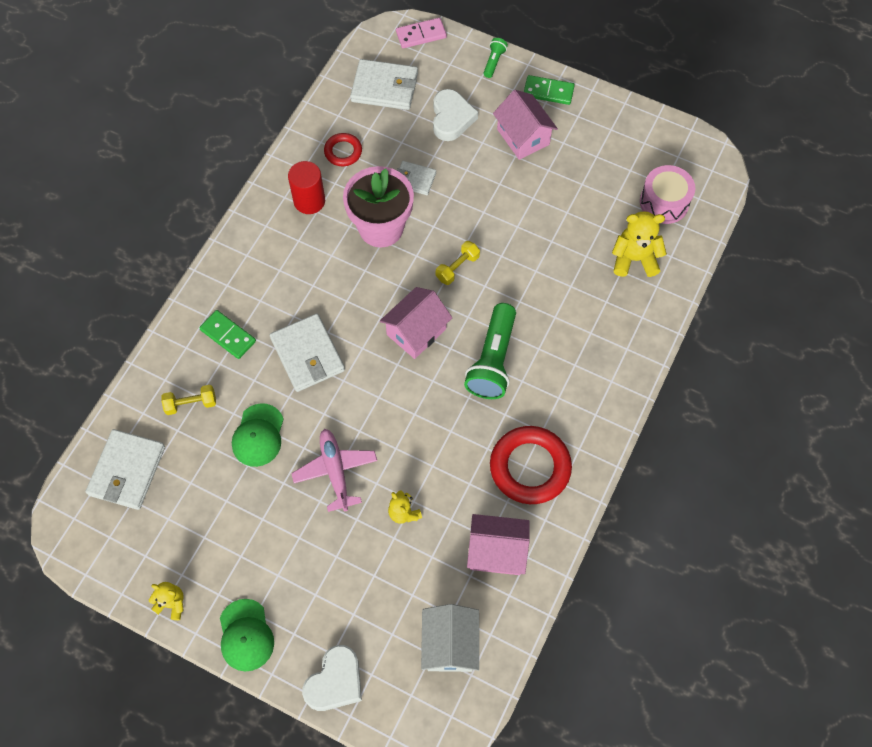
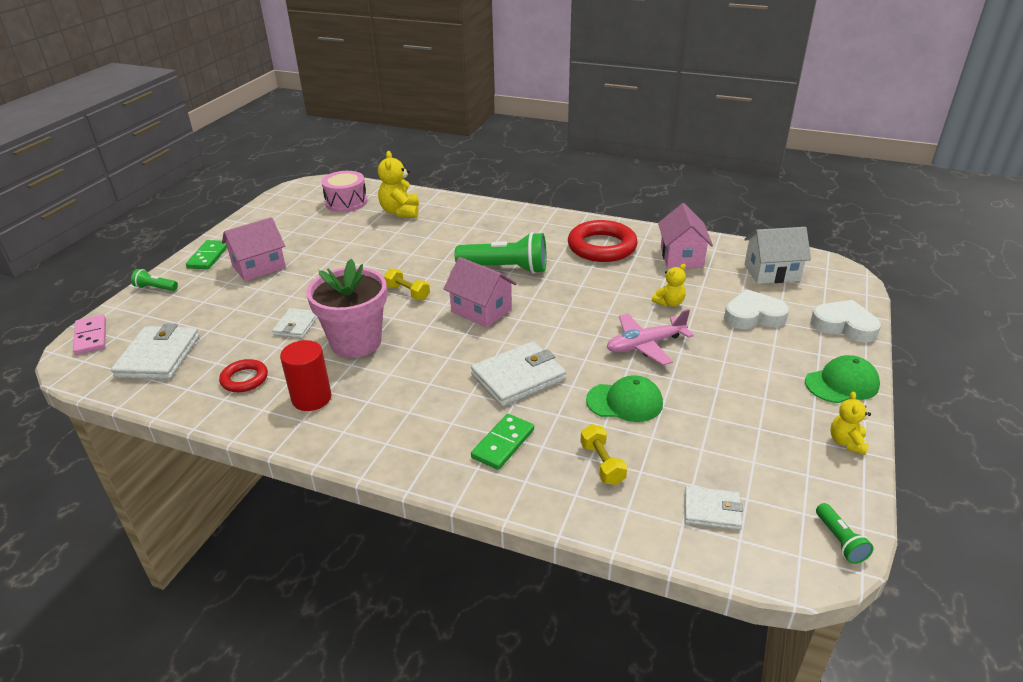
camera: 95 degrees left, 30 degrees down
(78, 552) = (839, 541): none -> green flashlight
(127, 471) = (711, 510): white wallet -> white wallet, size x0.58
(451, 118) = (221, 308): white heart -> white heart (753, 316)

